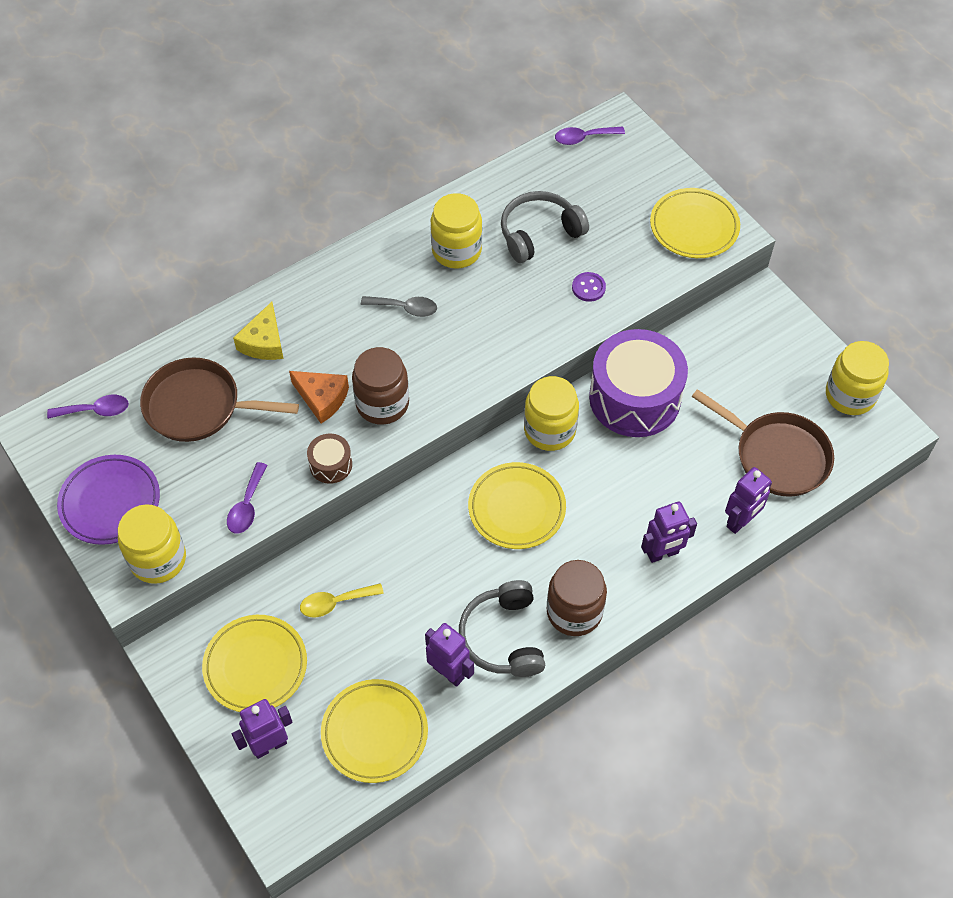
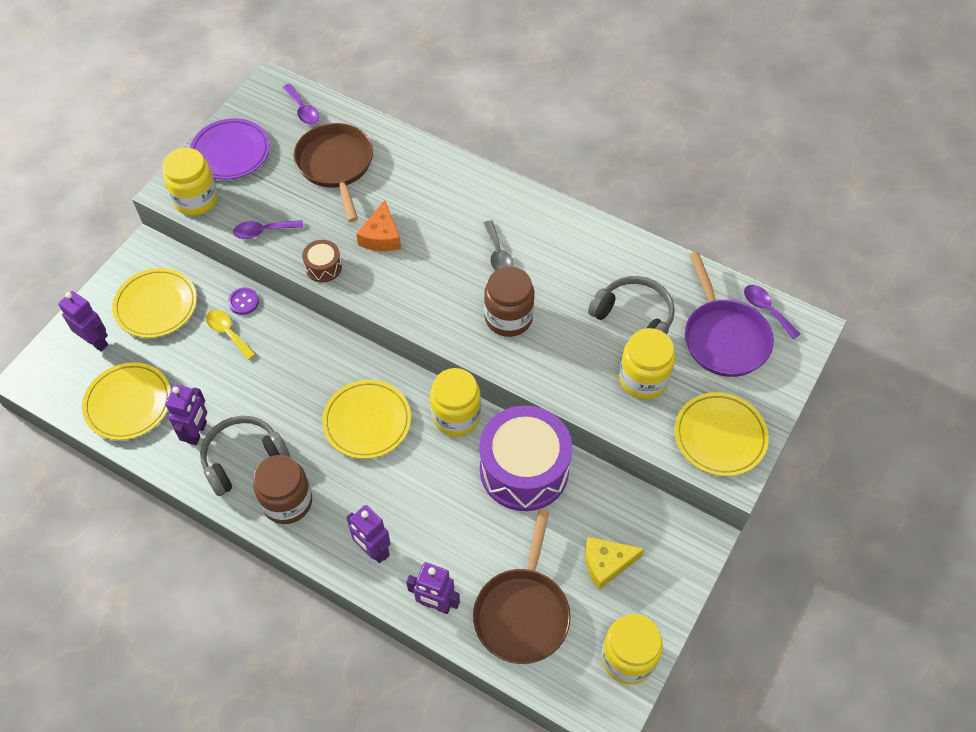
camera: 65 degrees right, 0 degrees up
(264, 342) = (414, 178): yellow cheese -> yellow cheese (606, 564)
(382, 403) = (396, 277): brown jar -> brown jar (508, 318)
(456, 250) = (578, 265): yellow jar -> yellow jar (643, 379)
(588, 288) = (597, 377): purple button -> purple button (243, 302)
(596, 180) = (723, 337): none -> purple pan

